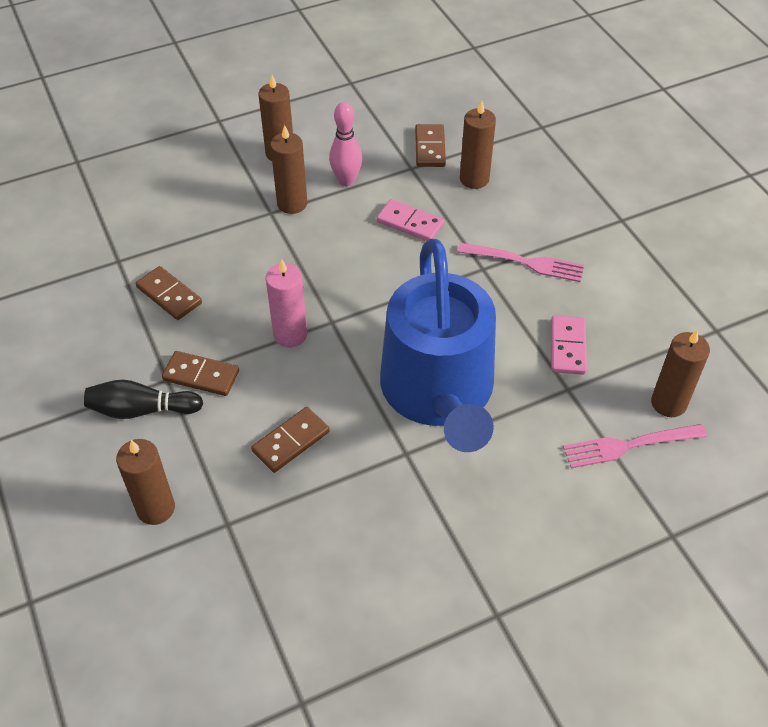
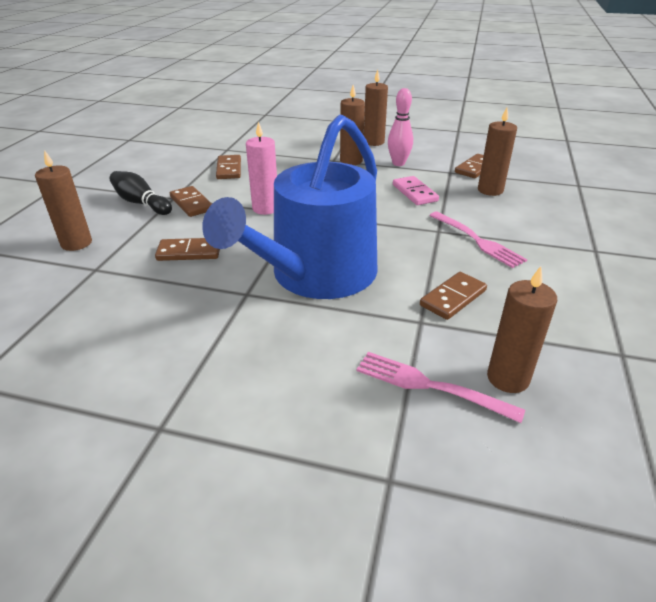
camera: 40 degrees right, 15 degrees down
(568, 347) = (453, 298): pink domino -> brown domino

